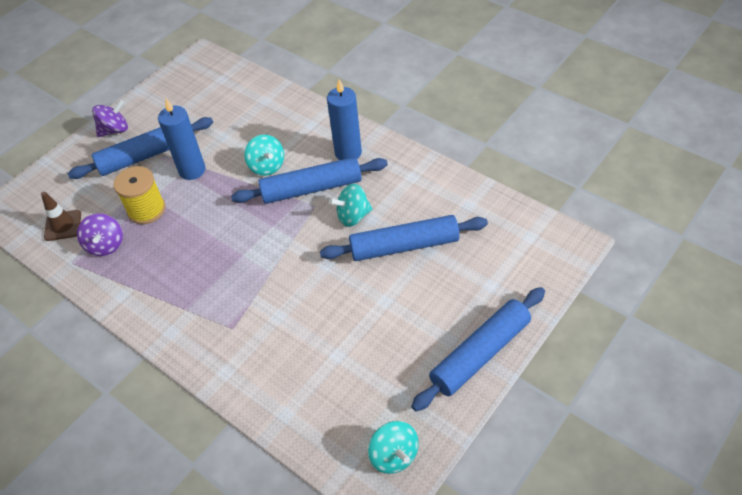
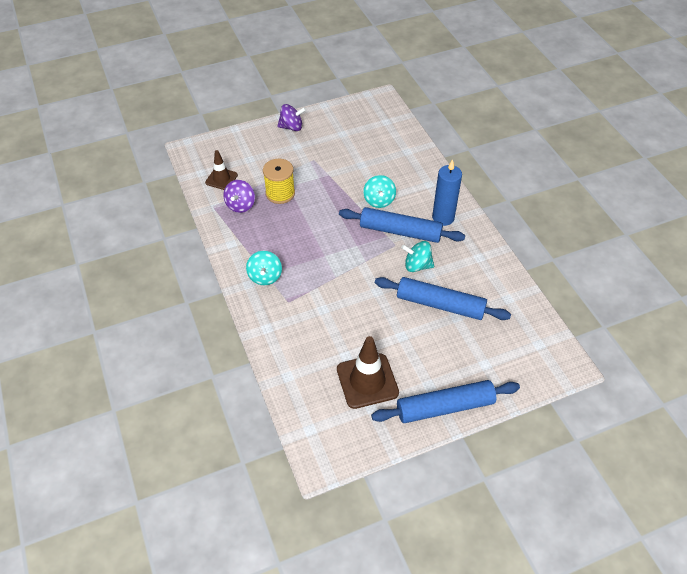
camera: 25 degrees right, 0 degrees up
(145, 155) = (301, 154): blue rolling pin -> none
(192, 170) = (326, 180): blue candle -> none
(379, 370) = (367, 381): none -> brown traffic cone
(394, 455) = (341, 441): turquoise spinning top -> turquoise spinning top (265, 276)

